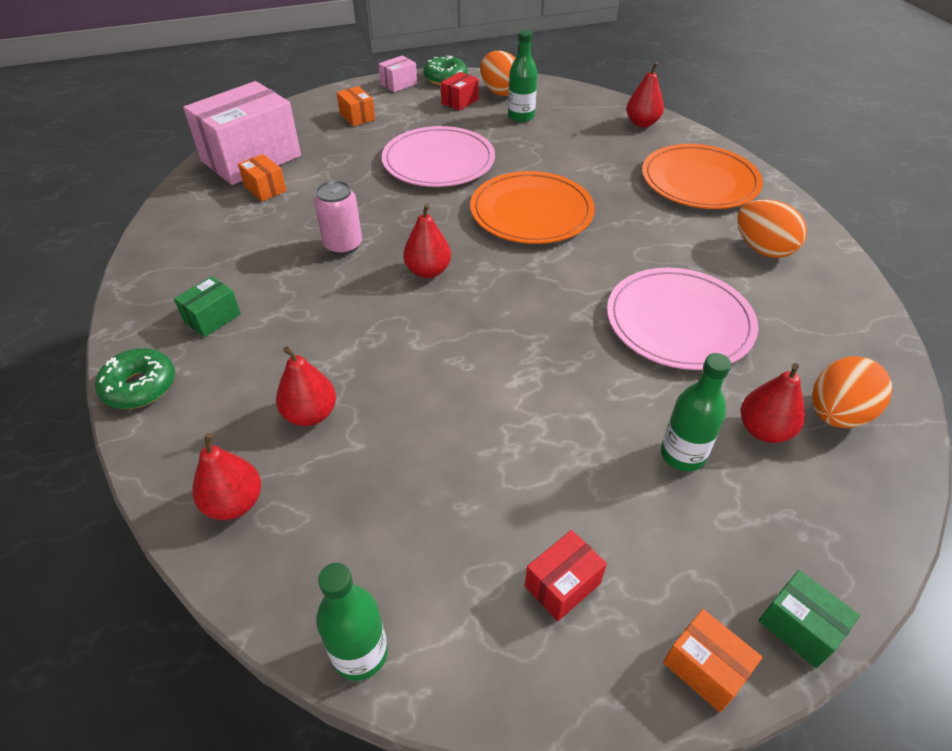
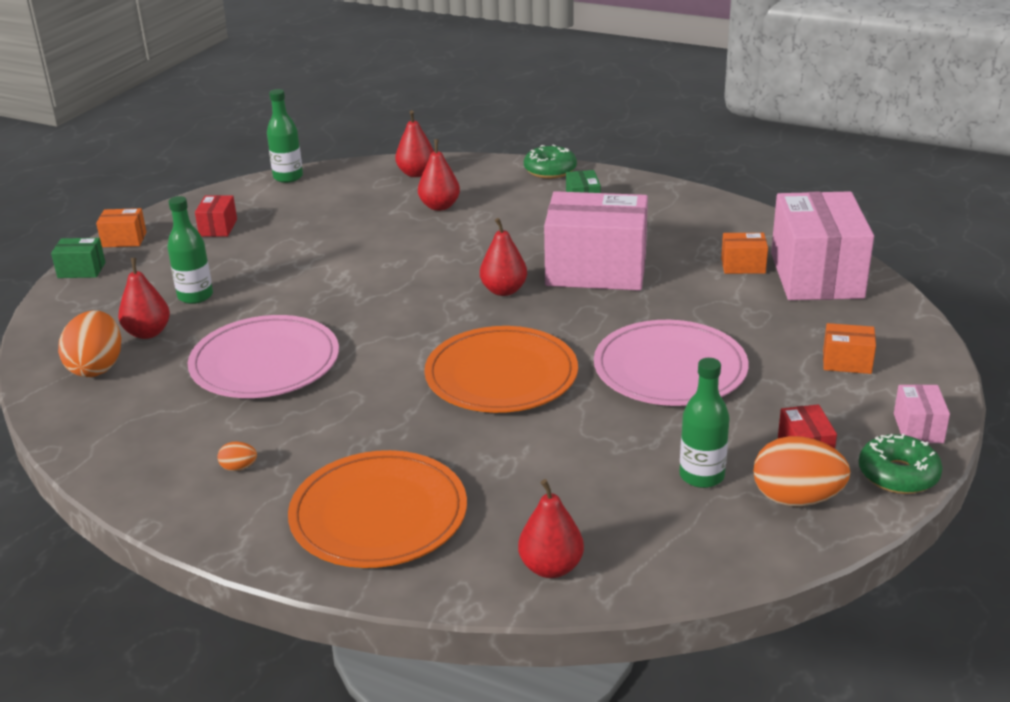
camera: 135 degrees right, 15 degrees down
(343, 245) = (596, 270): pink can -> pink box
(762, 249) = (239, 468): orange egg -> orange egg, size x0.45

